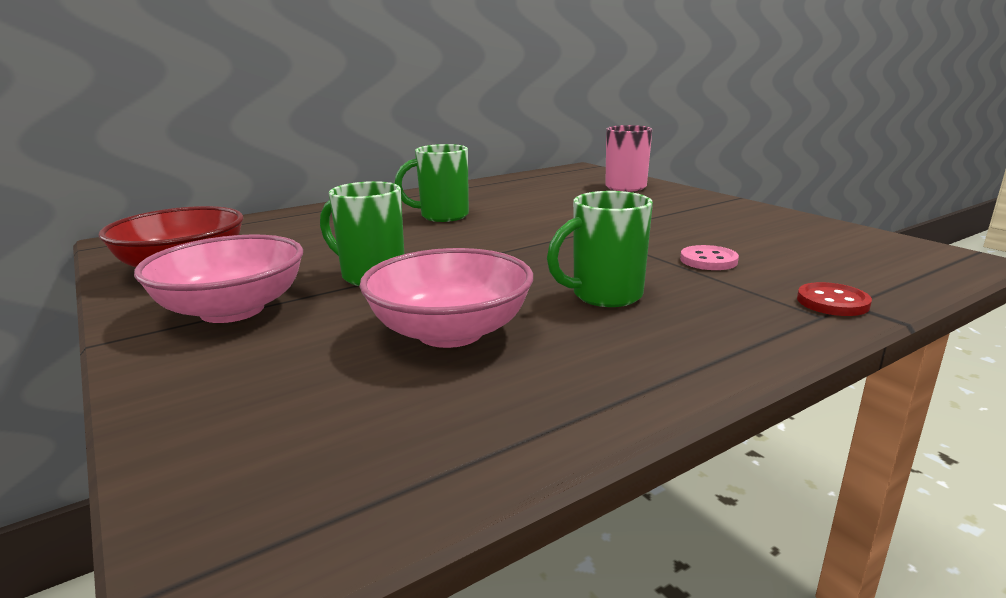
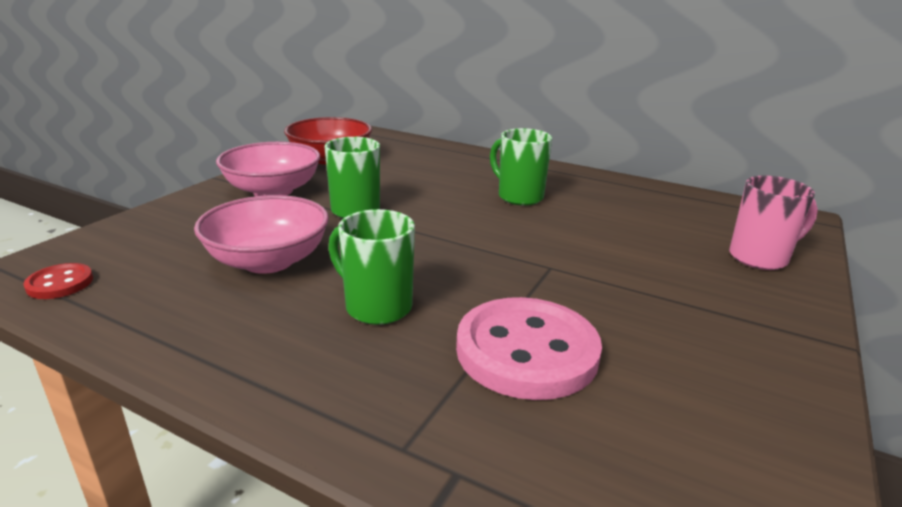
camera: 60 degrees right, 5 degrees up
(708, 260) = (527, 351): pink button -> pink button, size x2.14
(832, 302) = (452, 456): red button -> red button (60, 283)

